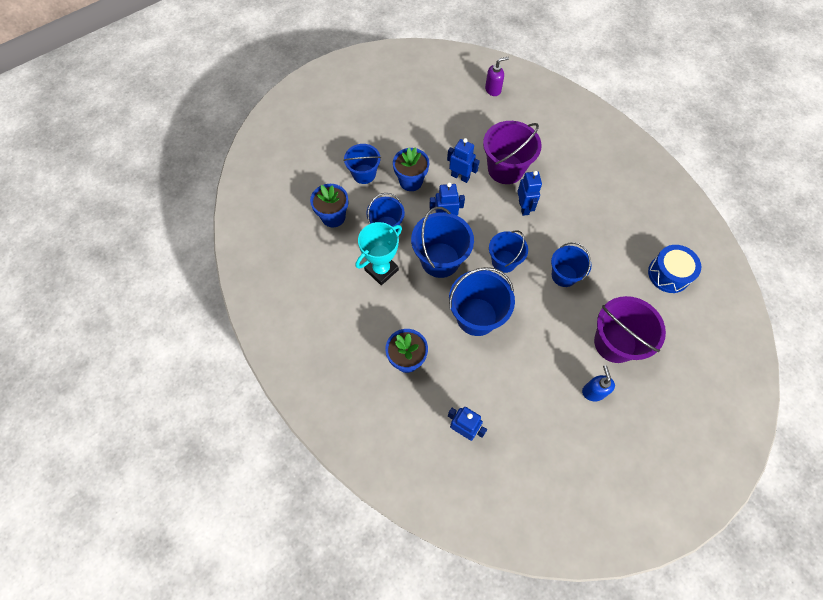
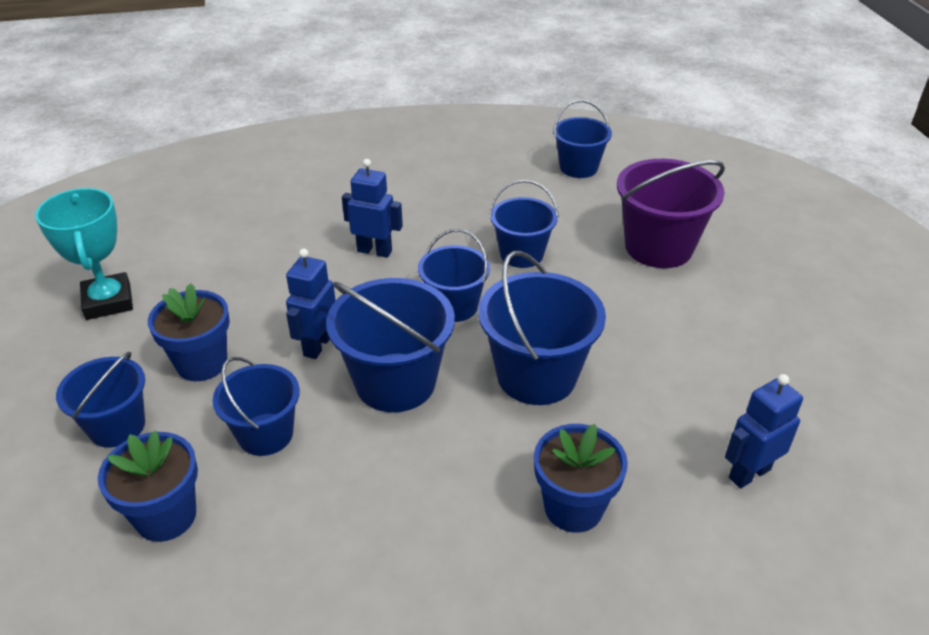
camera: 65 degrees left, 25 degrees down
(381, 270) = (354, 477): turquoise trophy -> turquoise trophy (108, 301)
(460, 176) = (254, 298): blue robot -> none
(493, 90) = (133, 205): purple soap dispenser -> none
(505, 169) = (289, 244): purple bucket -> none
(593, 392) = (729, 295): blue soap dispenser -> none
(669, 274) = (578, 167): blue drum -> blue bucket

